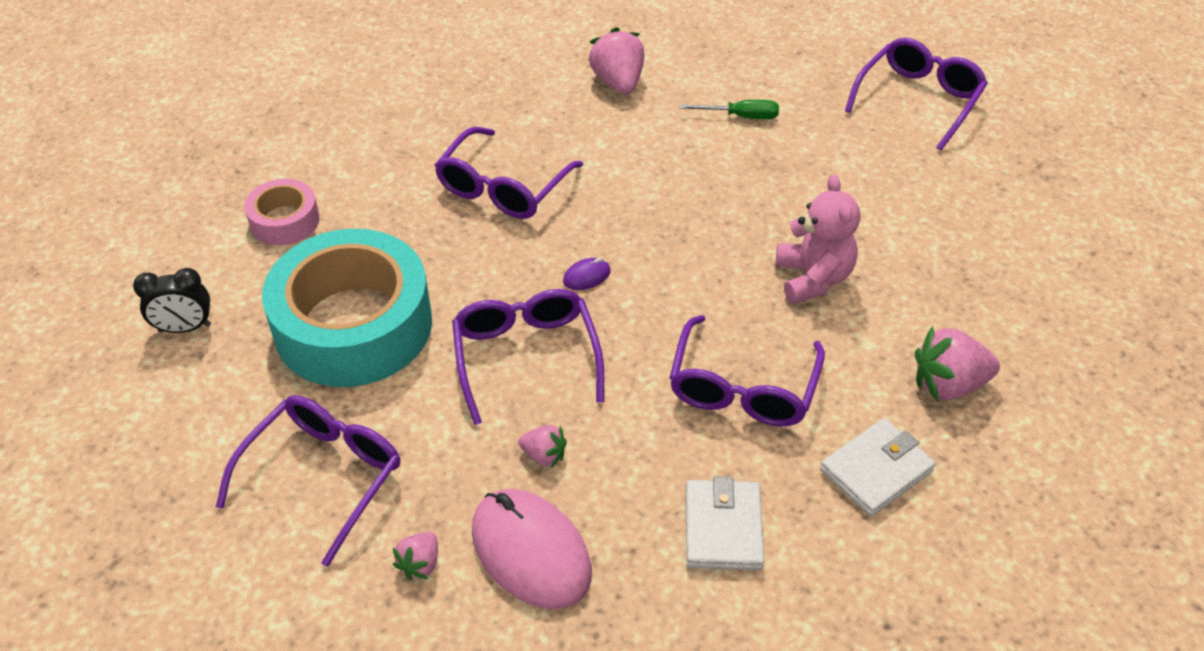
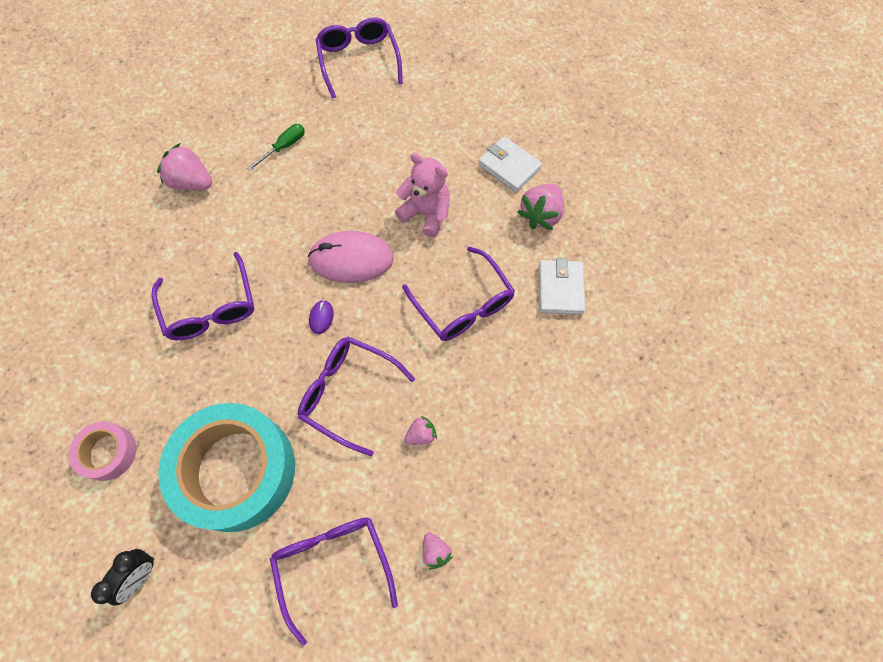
camera: 50 degrees left, 20 degrees up
(531, 552) = (474, 487): pink mouse -> pink mouse (351, 259)
(723, 528) = (535, 384): white wallet -> white wallet (509, 166)

